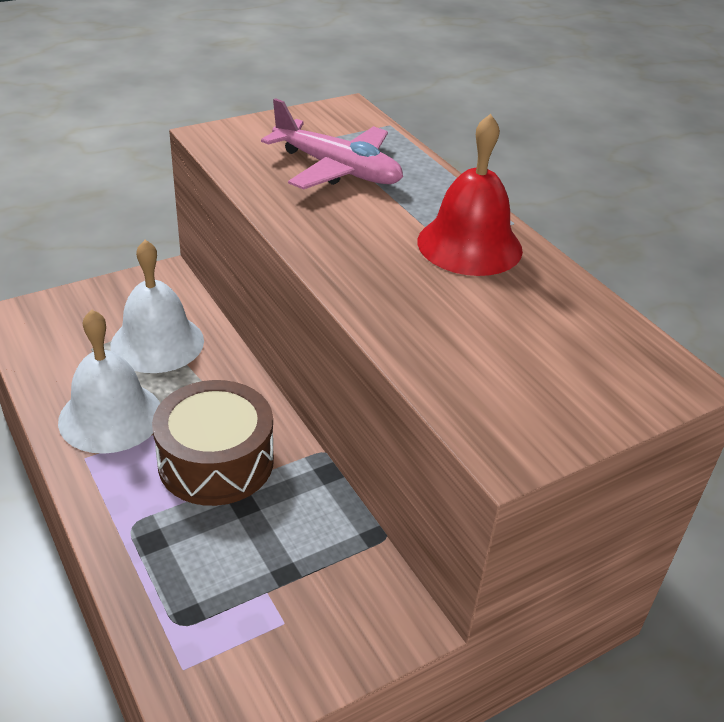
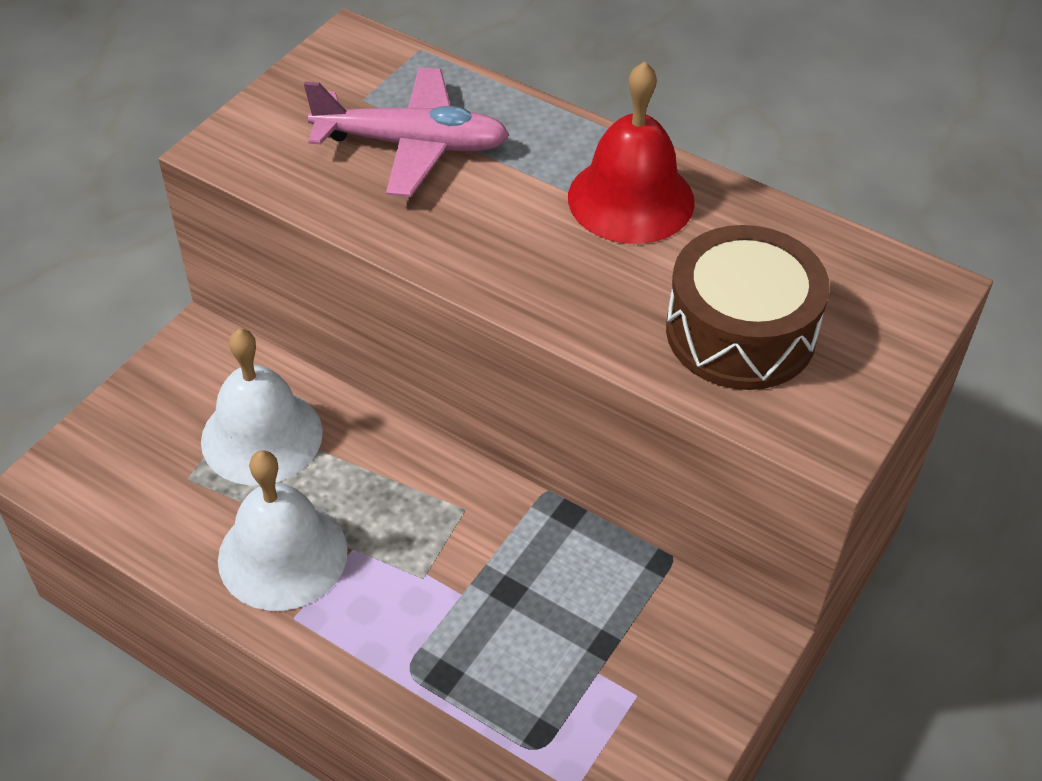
camera: 25 degrees left, 10 degrees up
(216, 461) = (442, 554): brown drum -> brown drum (740, 332)

